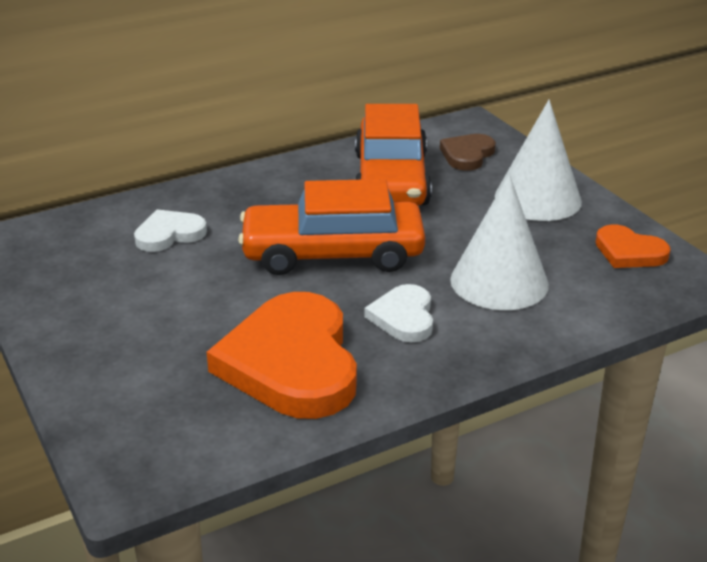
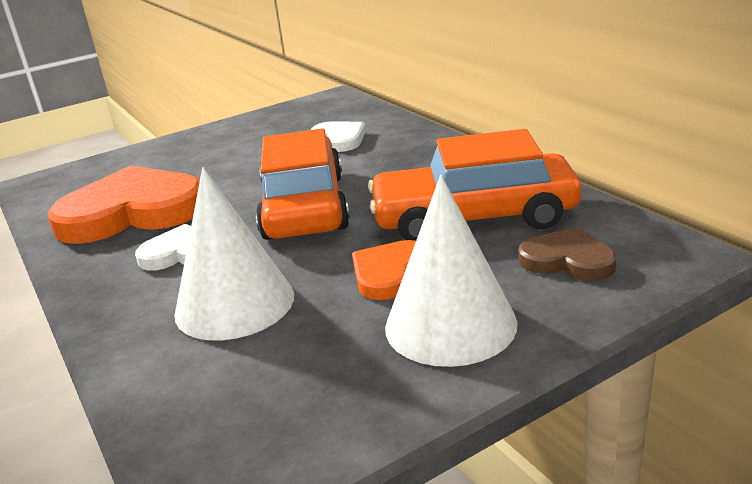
camera: 90 degrees right, 5 degrees down
(629, 252) = (295, 415): orange heart -> orange heart (389, 273)

